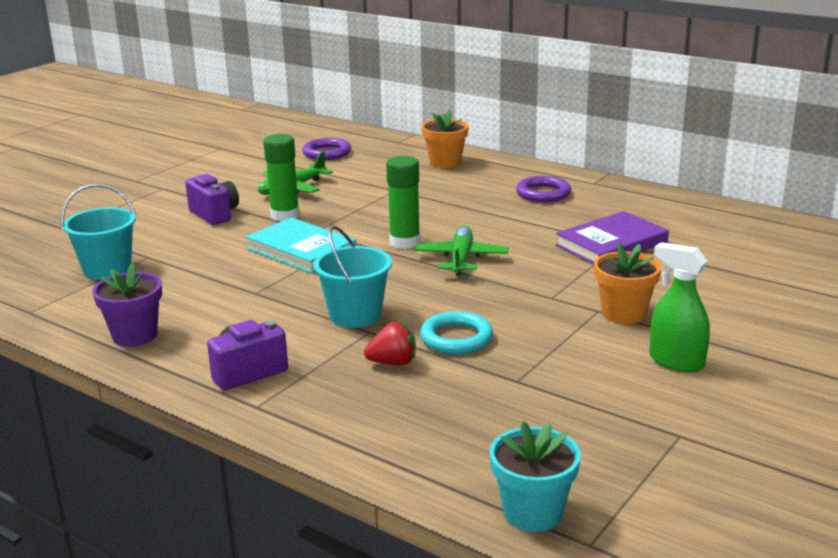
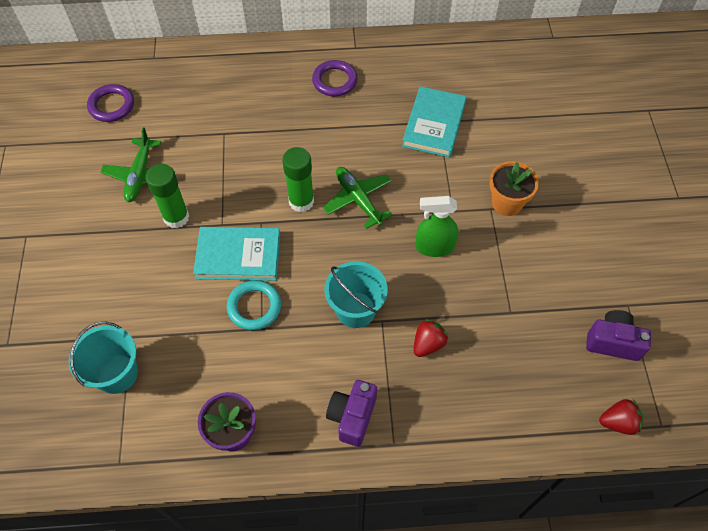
camera: 40 degrees left, 35 degrees up
(215, 214) = (117, 248): purple camera -> purple camera (612, 342)
(445, 162) = (223, 72): orange flower pot -> none
(456, 338) = (439, 293): turquoise ring -> turquoise ring (254, 307)
(532, 512) = (618, 422): turquoise flower pot -> red strawberry
(611, 244) = (434, 124): purple book -> turquoise book
(676, 361) = (572, 236): green spray bottle -> green spray bottle (434, 247)

